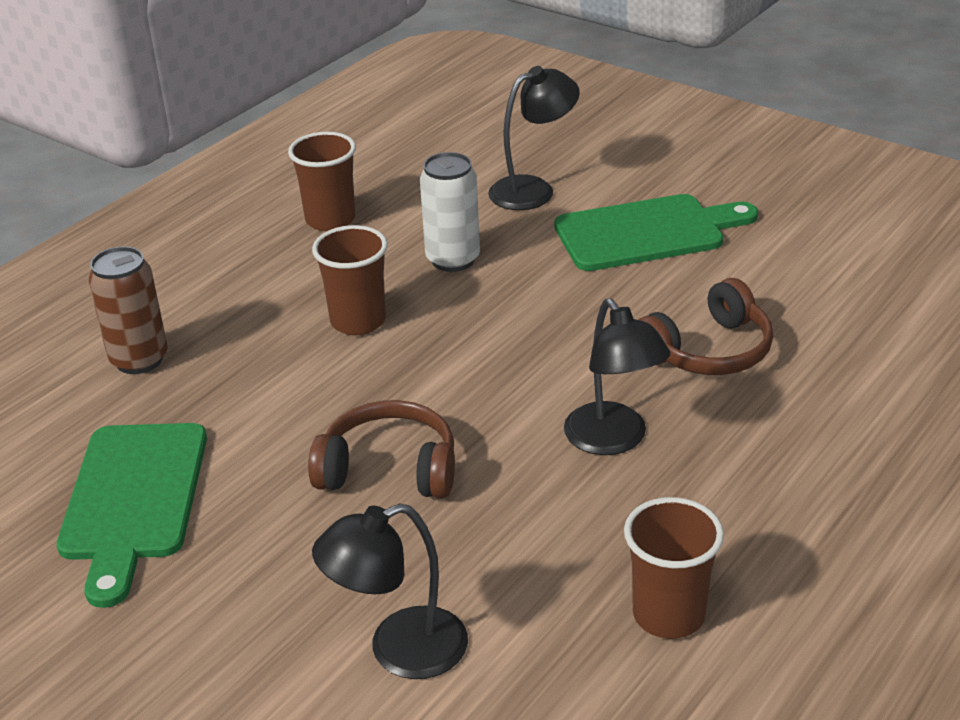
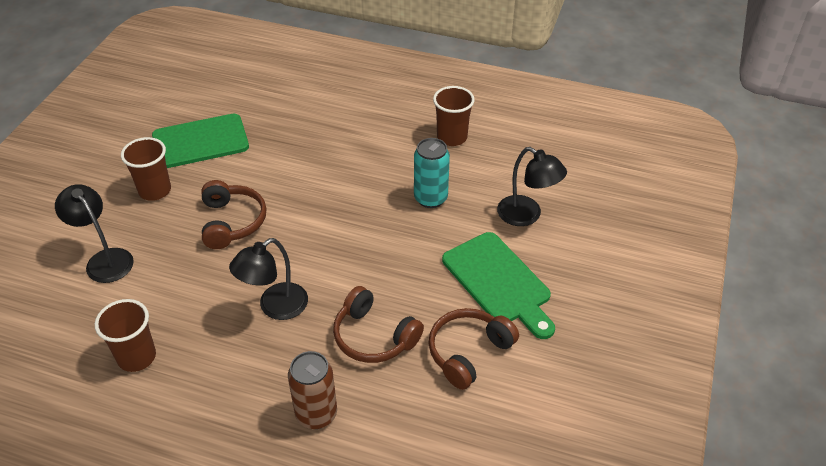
camera: 70 degrees right, 10 degrees up
(139, 360) = (298, 110): brown can -> brown can (316, 414)
(358, 321) = (355, 176): brown cup -> brown cup (155, 191)
(453, 260) = (430, 198): white can -> turquoise can
(762, 277) = (468, 352): none -> brown headphones

